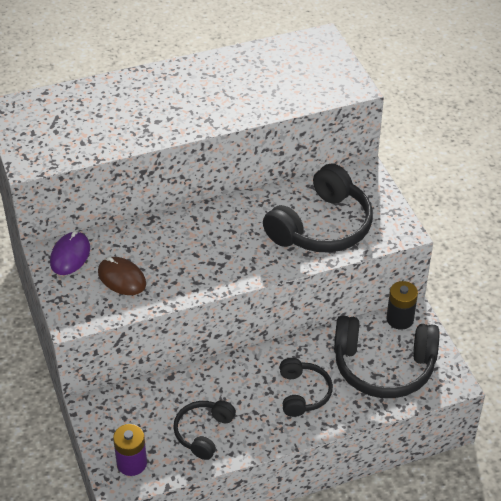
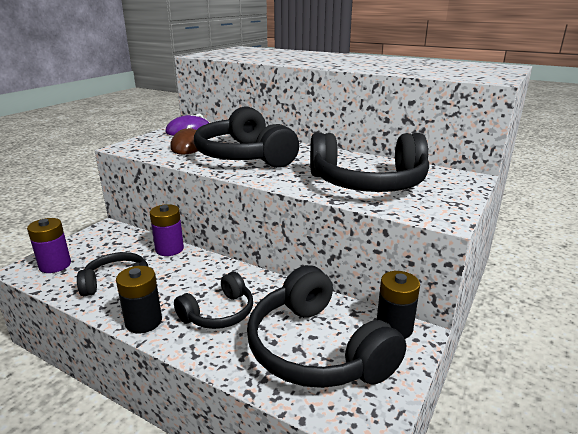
camera: 50 degrees right, 20 degrees down
(181, 380) = (169, 249): none -> purple battery
(191, 257) = (244, 156): none -> black headphones
(274, 437) = (143, 322): none -> black battery

